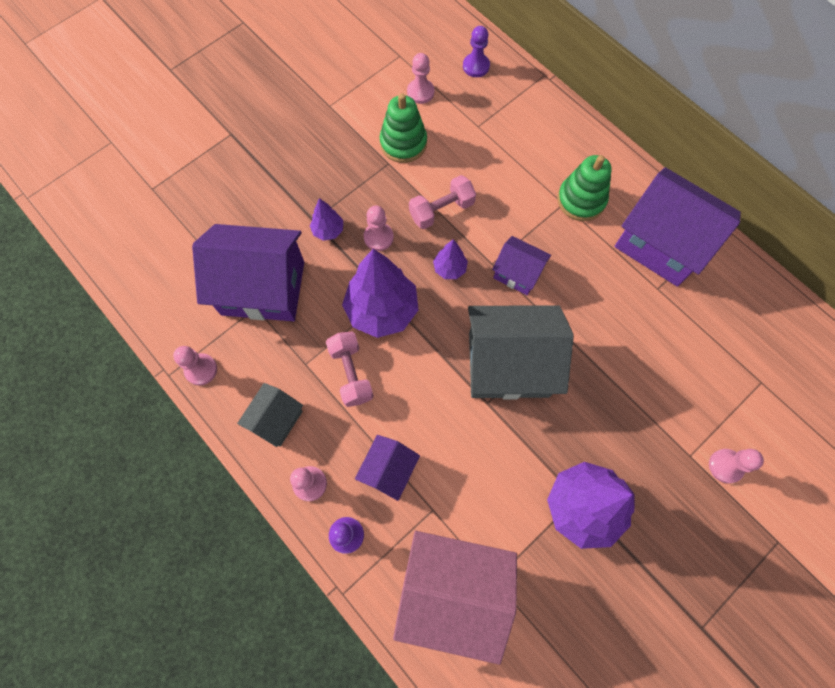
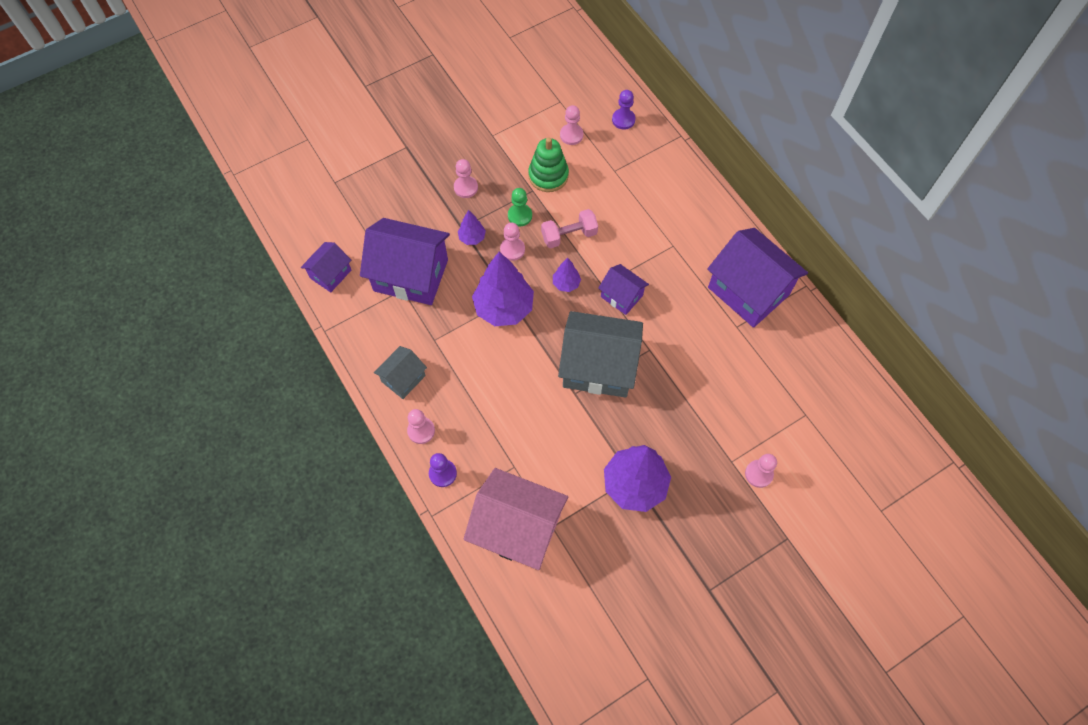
camera: 10 degrees right, 5 degrees down
(201, 369) = (350, 331): pink pawn -> pink pawn (466, 187)
(351, 373) = (469, 353): pink dumbbell -> none
(379, 195) = (520, 216): none -> green pawn
(388, 470) = (485, 431): purple house -> purple house (330, 274)
(581, 200) = (688, 245): green stacking toy -> none

